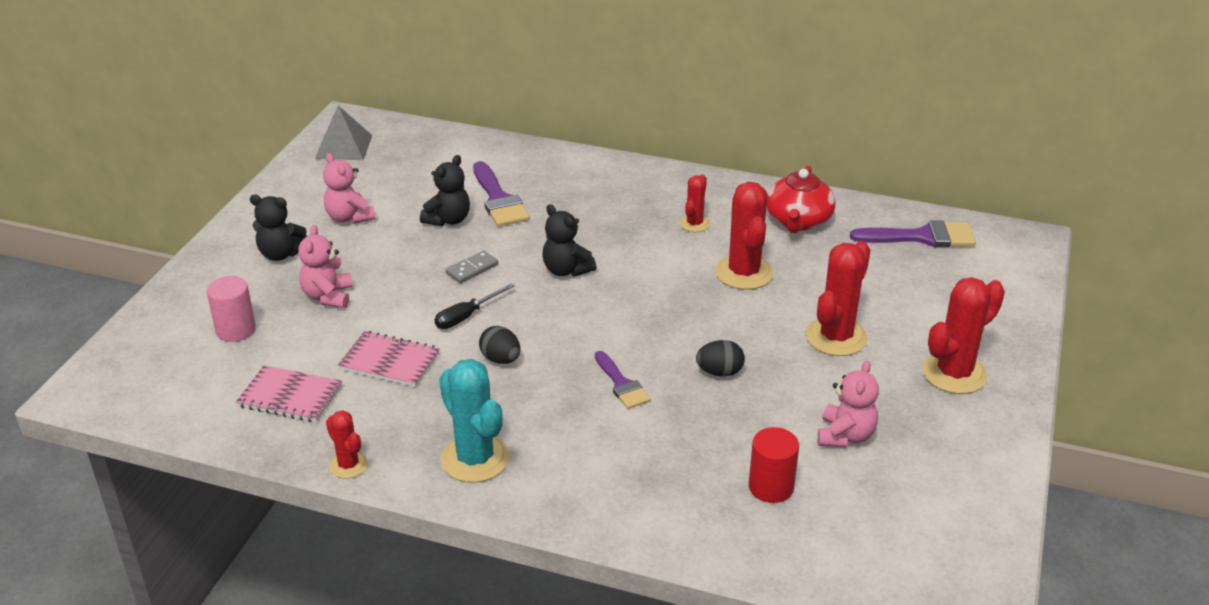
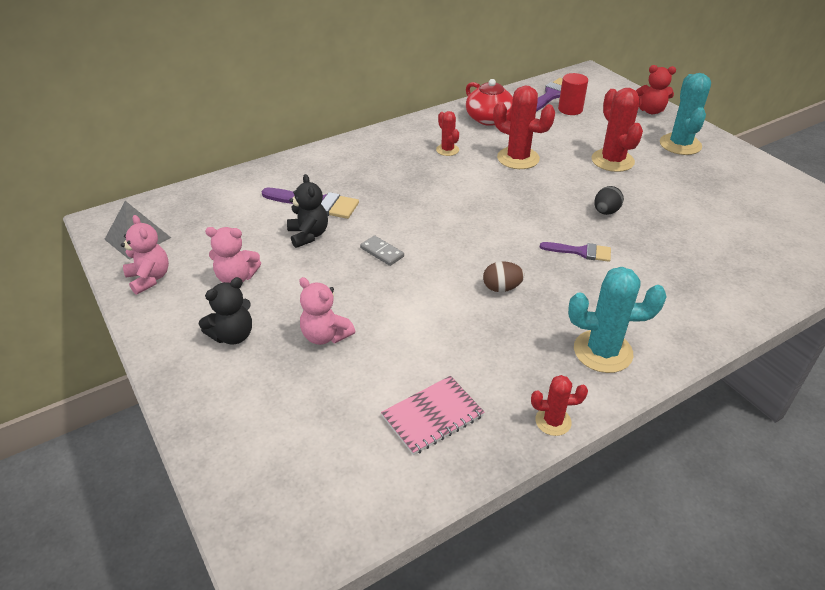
camera: 50 degrees left, 5 degrees up
(236, 330) = (304, 409): pink cylinder -> none
(389, 361) = (446, 341): pink notebook -> none
(466, 316) = (434, 280): black screwdriver -> none
(472, 269) = (382, 252): grey domino -> grey domino turned 45 degrees counterclockwise
(501, 359) = (501, 288): black egg -> brown egg
(566, 270) = (434, 215): black teddy bear -> none
(771, 487) = (731, 246): red cylinder -> red cylinder (570, 109)
(845, 436) = (704, 200): pink teddy bear -> pink teddy bear (149, 278)
(954, 373) = (680, 144): red cactus -> turquoise cactus
(1006, 321) = (651, 111): none -> red teddy bear

